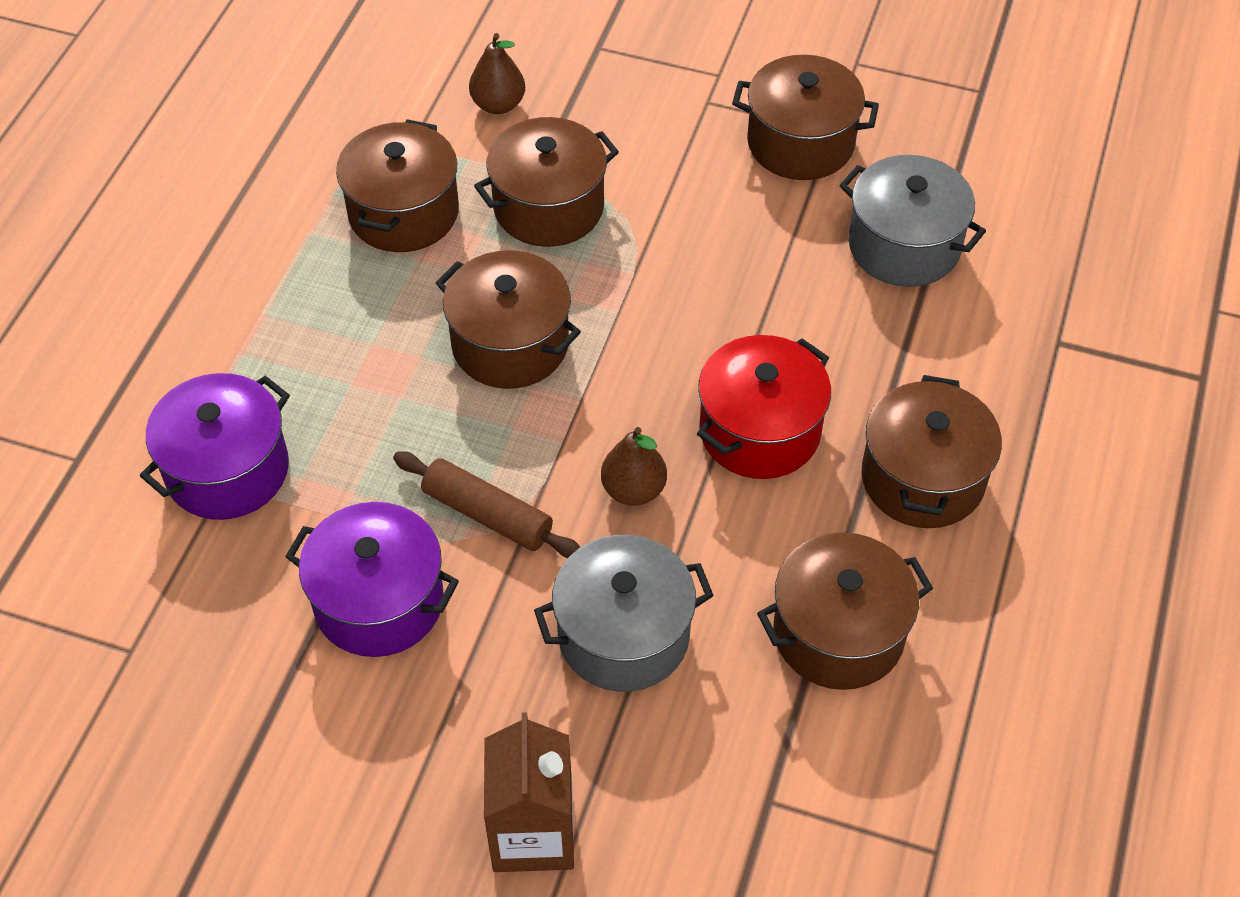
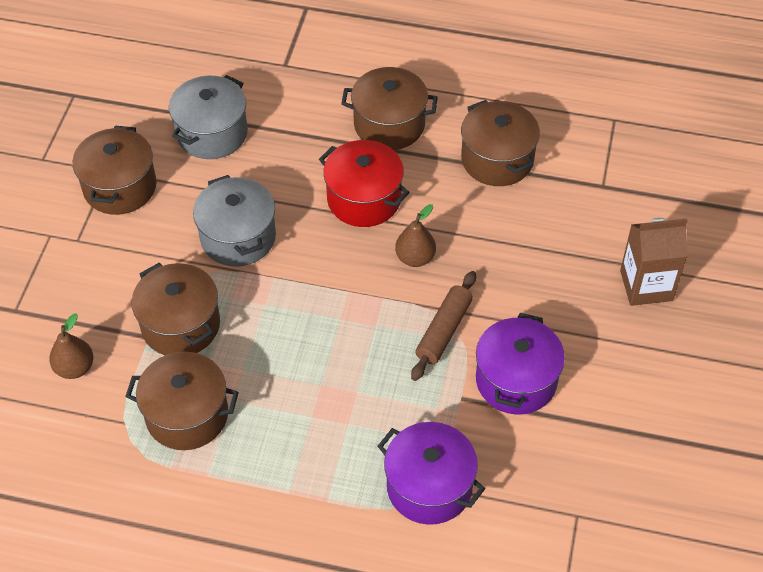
camera: 95 degrees left, 0 degrees up
(510, 344) = (306, 334): brown pot -> none
(623, 635) = (516, 255): grey pot -> grey pot (238, 237)

